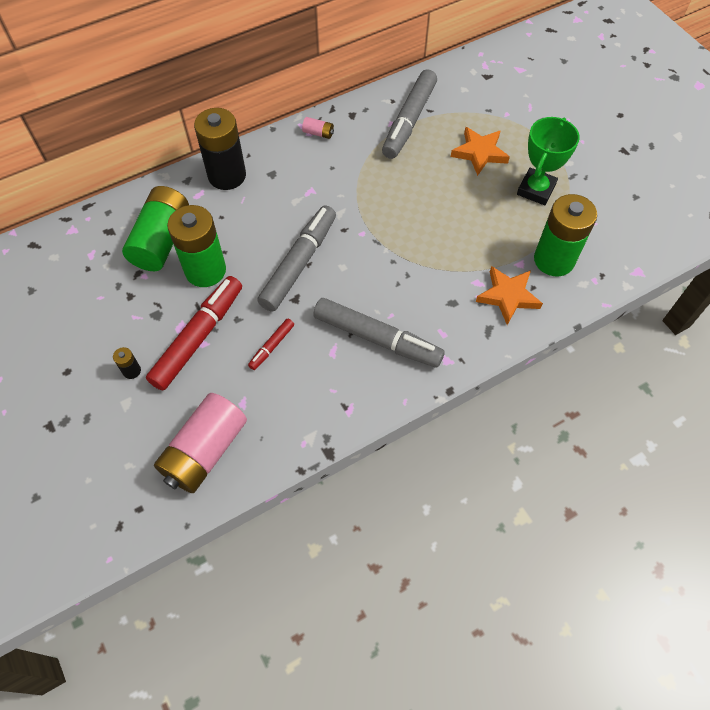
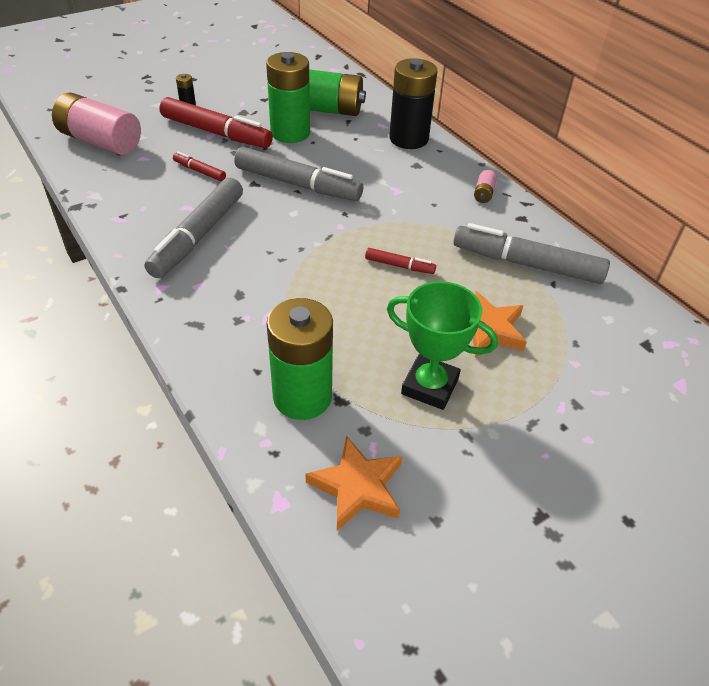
camera: 85 degrees right, 15 degrees down
(413, 196) = (399, 266): none -> red marker
(508, 296) = (244, 344): orange star -> orange star (357, 487)

